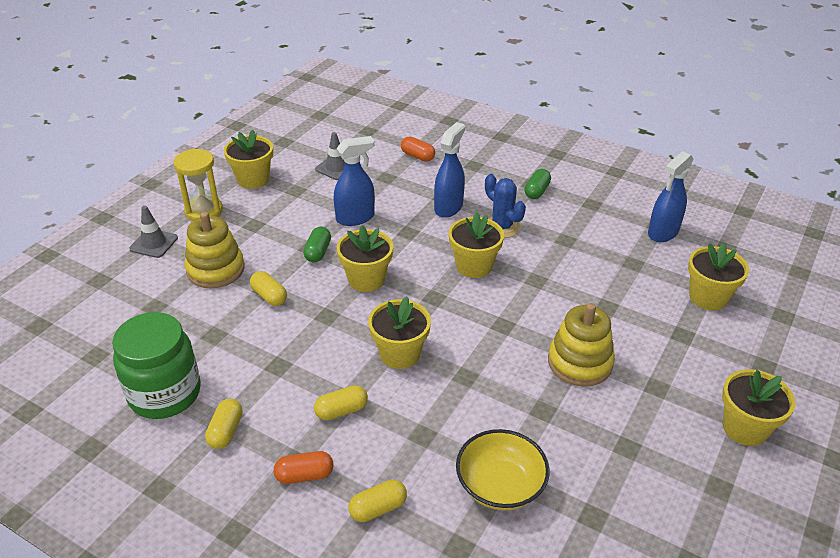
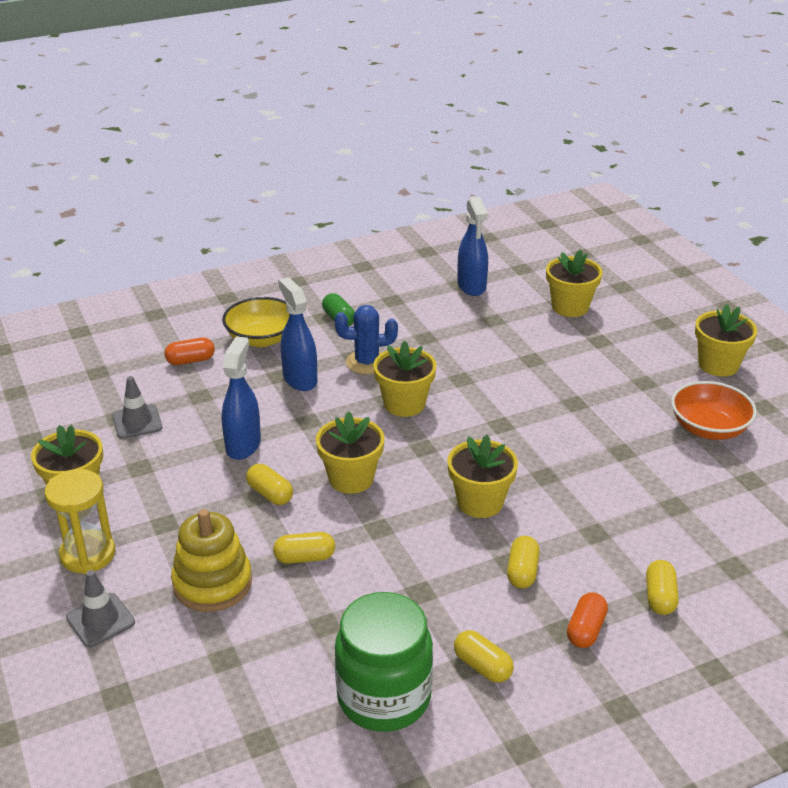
camera: 55 degrees left, 5 degrees down
(318, 252) = (270, 494): green capsule -> yellow capsule
(500, 485) = (685, 513): yellow bowl -> yellow bowl (261, 339)
(579, 362) = (584, 406): yellow stacking toy -> none
(637, 457) = (708, 428): none -> orange bowl

